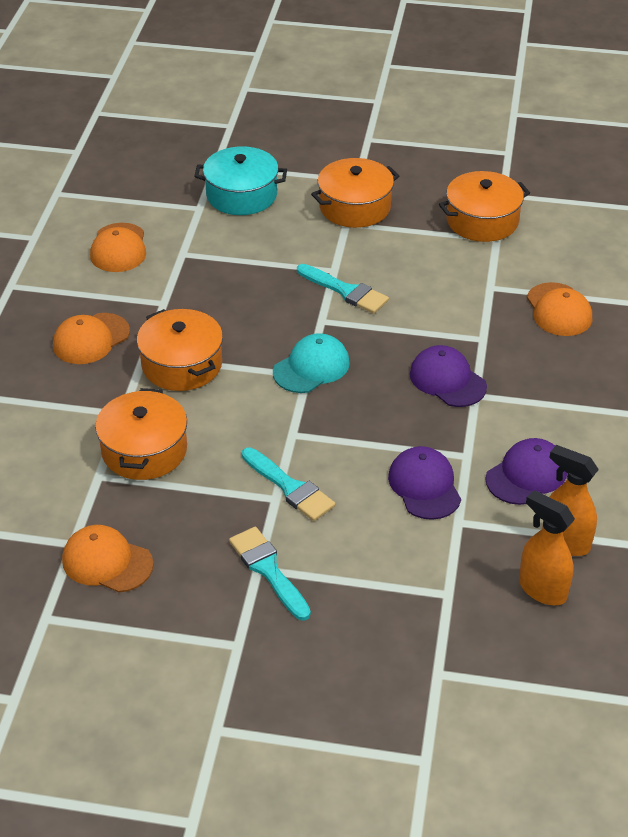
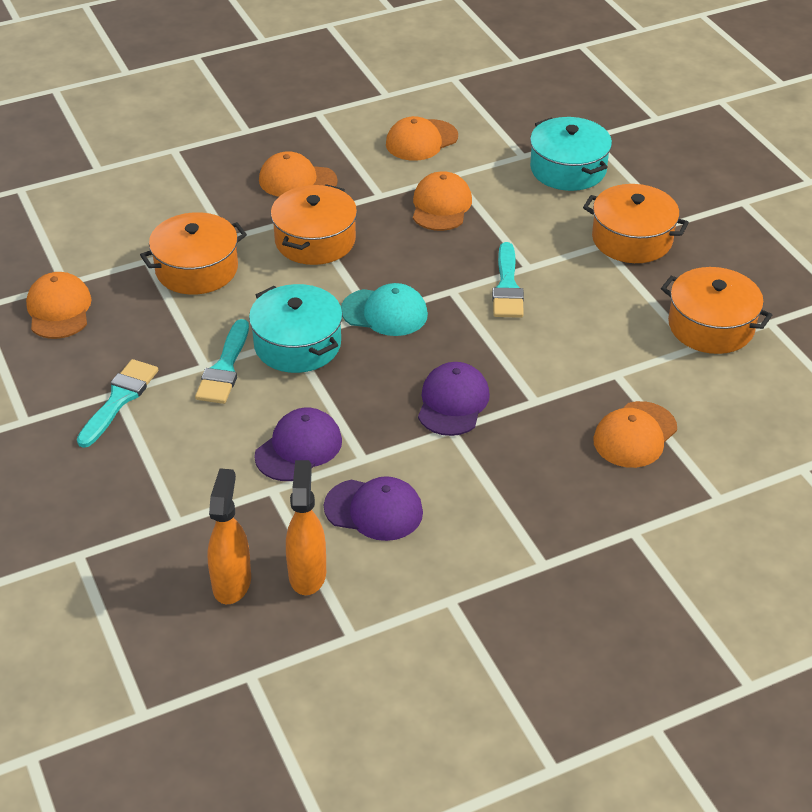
camera: 55 degrees right, 0 degrees up
(214, 277) = (441, 206): none -> orange cap
(302, 432) = (297, 344): none -> turquoise pot

